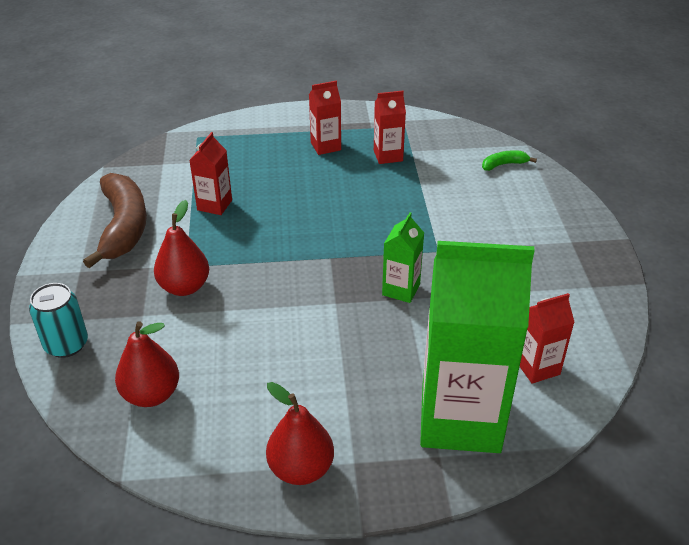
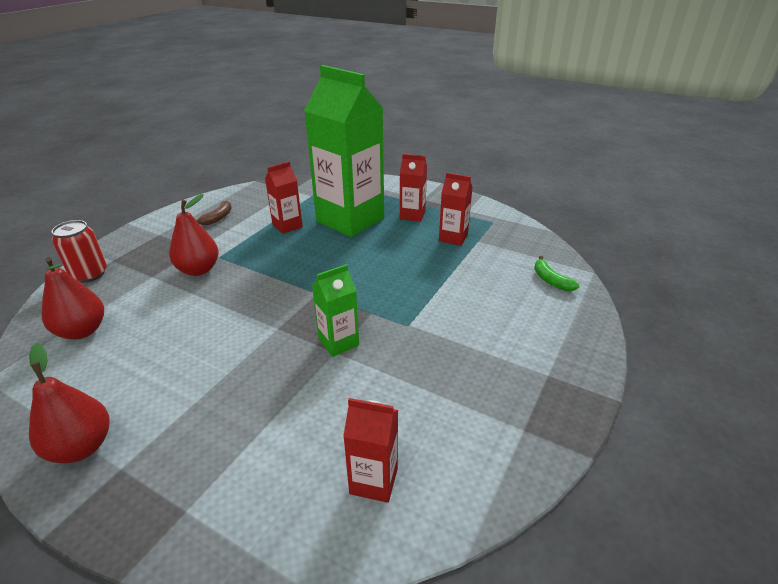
camera: 35 degrees right, 5 degrees down
(66, 344) = (89, 274): turquoise can -> red can
(123, 227) = (217, 218): brown banana -> brown banana, size x0.45
(460, 419) = (245, 486): green carton -> green carton (350, 220)
(504, 165) = (551, 280): green banana -> green banana turned 135 degrees counterclockwise

